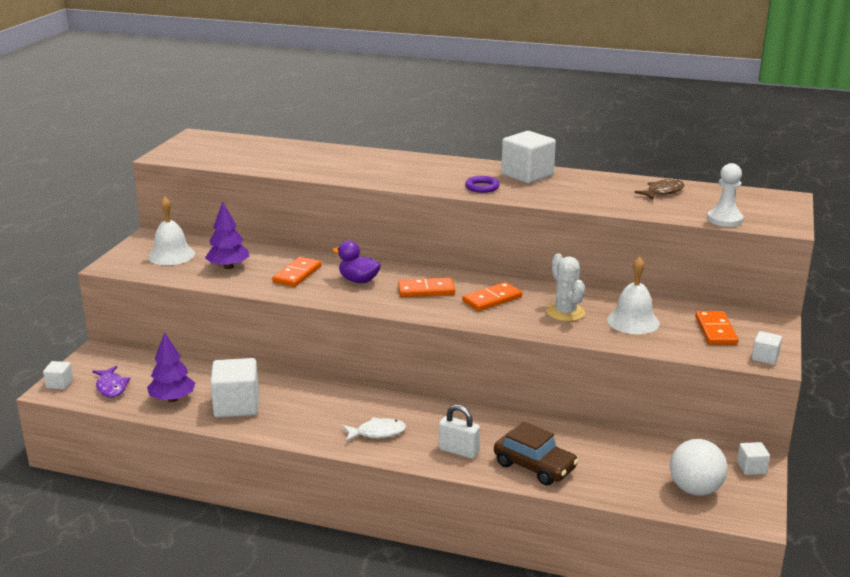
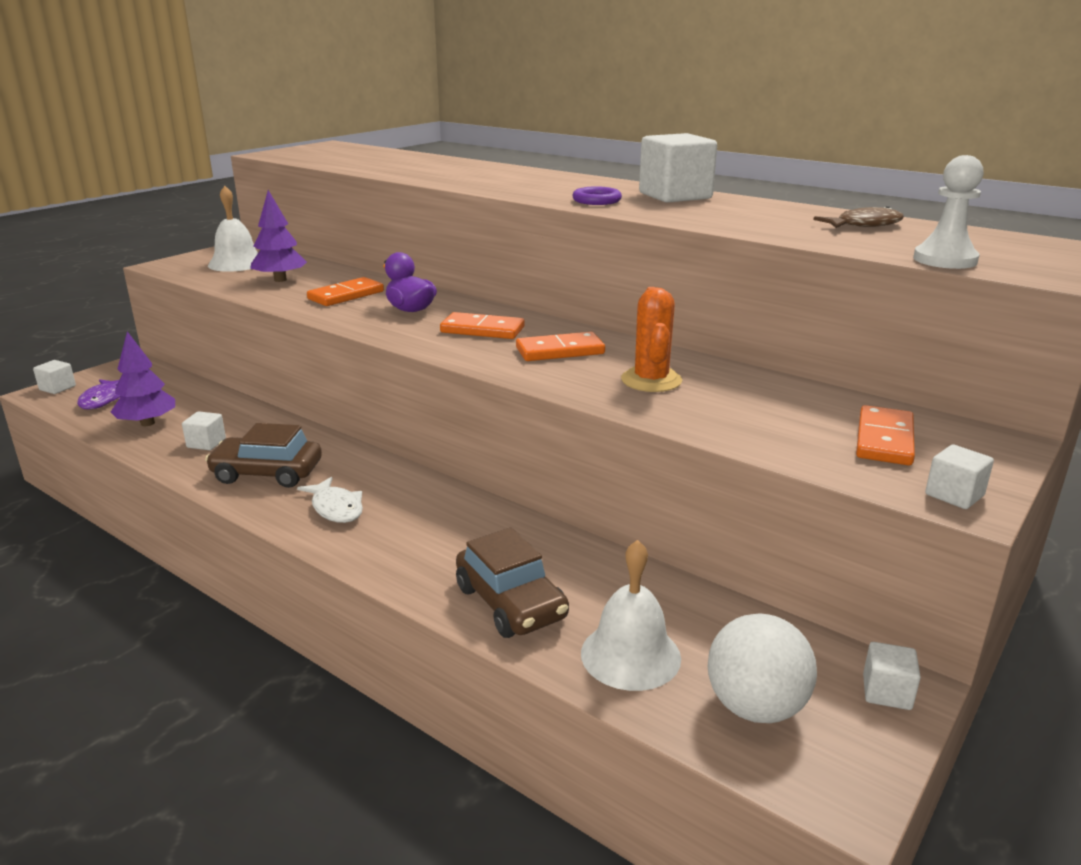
camera: 20 degrees right, 0 degrees up
(236, 406) = (206, 443): white cube -> white cube, size x0.50
(305, 419) = (267, 473): none -> brown car
(377, 433) = (336, 508): white fish -> white fish turned 45 degrees clockwise
(459, 451) = (420, 555): white padlock -> none
(565, 312) = (651, 380): white cactus -> orange cactus
(633, 321) = (749, 406): white bell -> white bell (630, 655)

